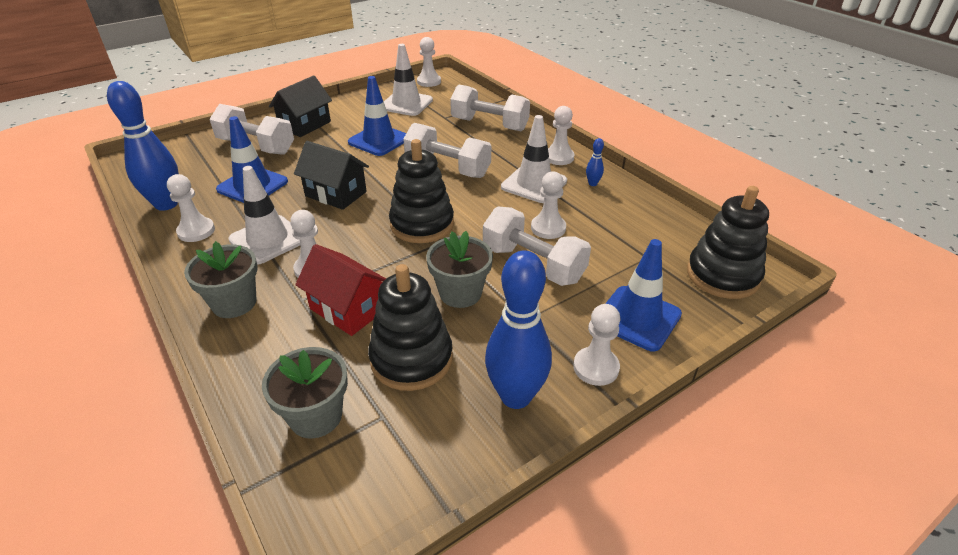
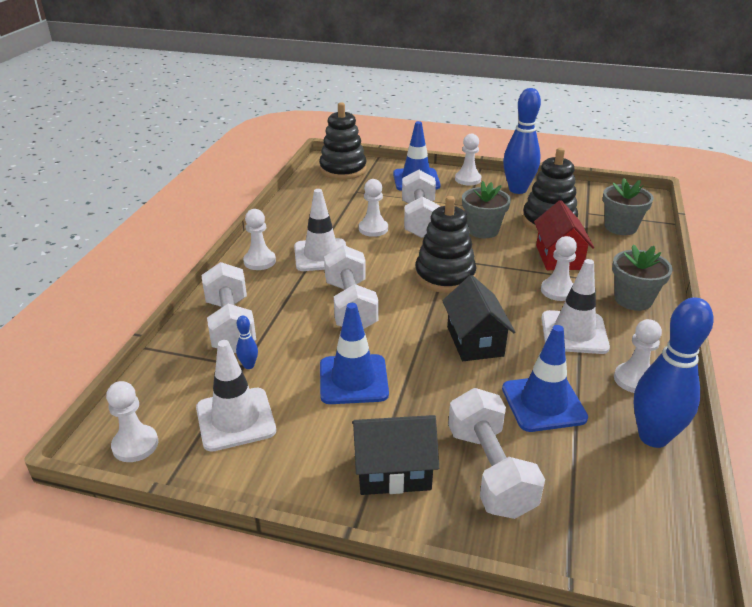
camera: 130 degrees left, 5 degrees down
(592, 184) = (287, 233): blue bowling pin -> blue bowling pin (249, 365)

